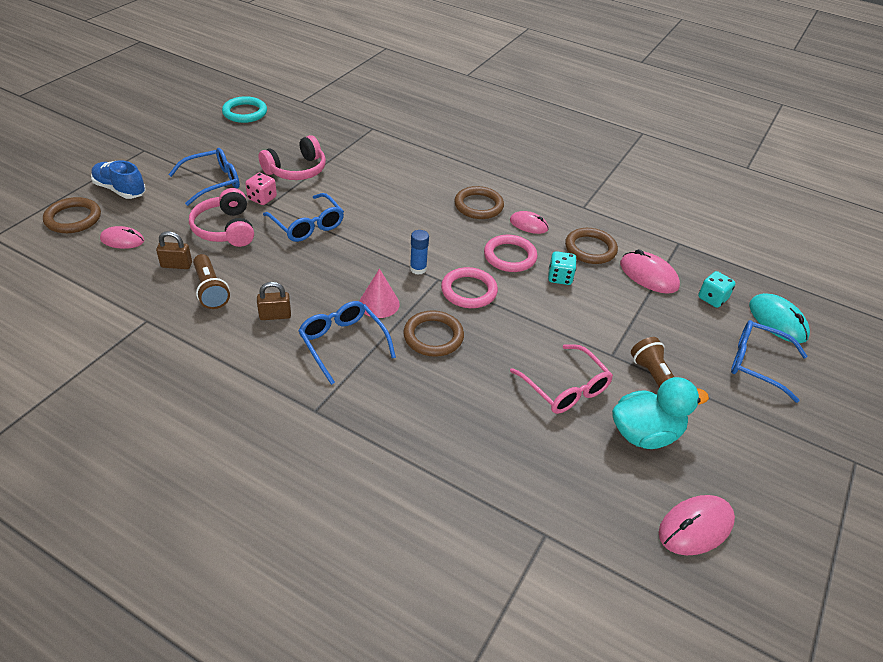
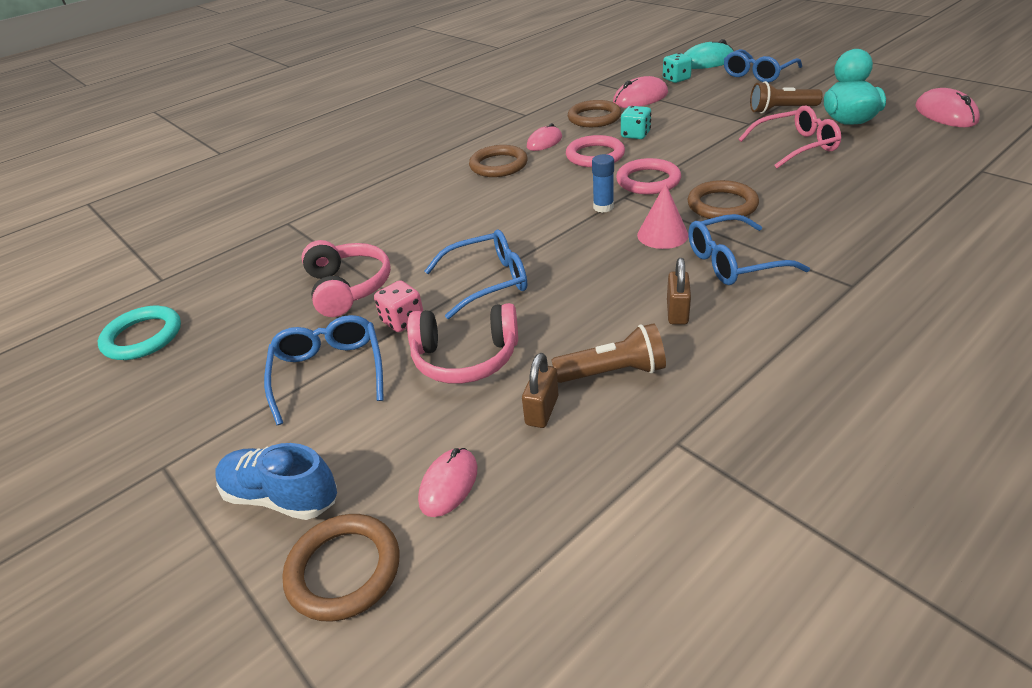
camera: 65 degrees left, 5 degrees down
(120, 190) = (281, 496): blue shoe -> blue shoe turned 60 degrees clockwise

